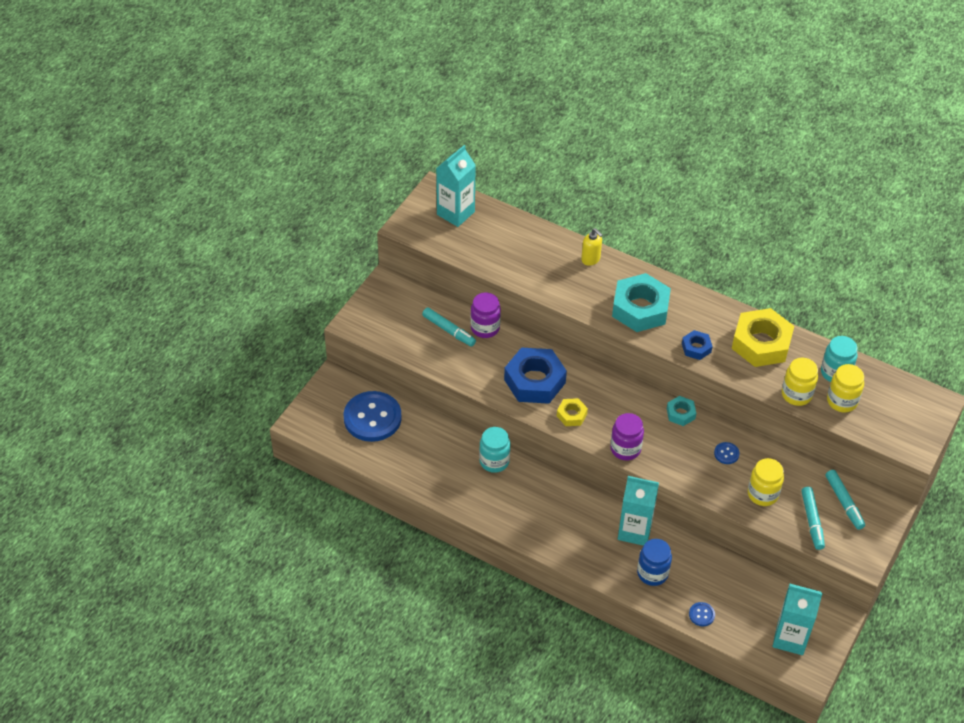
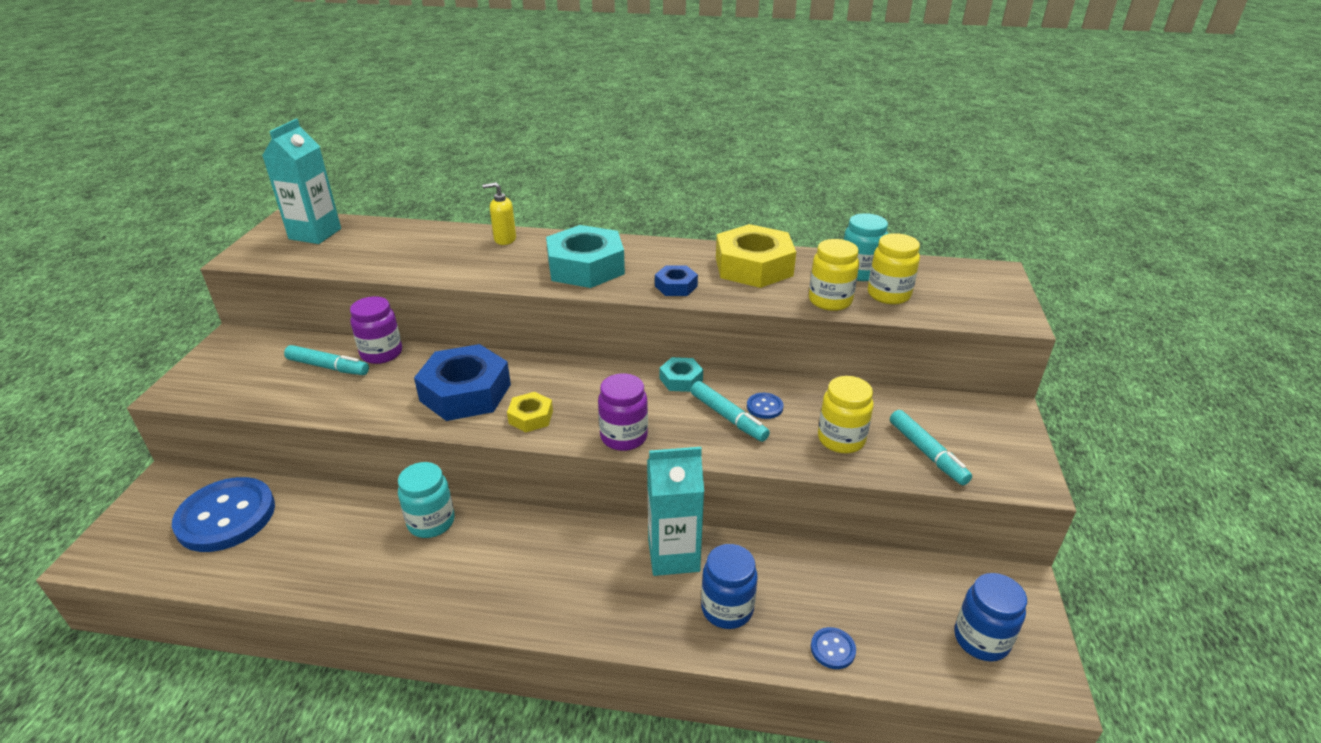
camera: 20 degrees left, 15 degrees down
(591, 259) = (504, 239): yellow soap dispenser -> yellow soap dispenser turned 150 degrees clockwise
(790, 638) = (981, 639): turquoise carton -> blue jar
(844, 502) = (949, 420): turquoise marker -> turquoise marker (728, 417)

